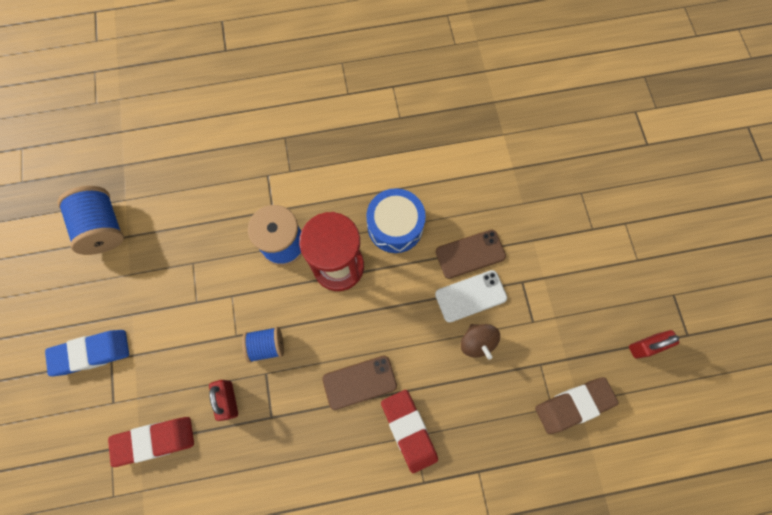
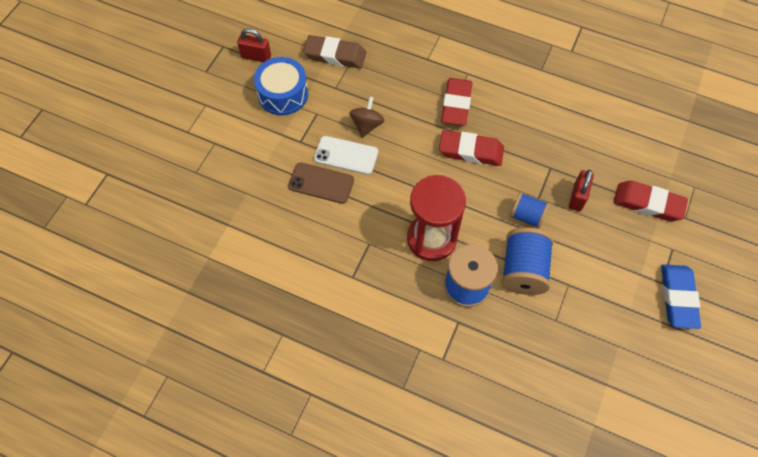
camera: 145 degrees left, 10 degrees down
(91, 353) = (677, 298): blue eraser -> blue eraser turned 75 degrees clockwise
(103, 228) = (627, 408): blue spool -> blue spool (523, 270)
(359, 382) = (471, 151): brown phone -> red eraser
(395, 226) = (362, 241): blue drum -> blue drum (283, 94)

